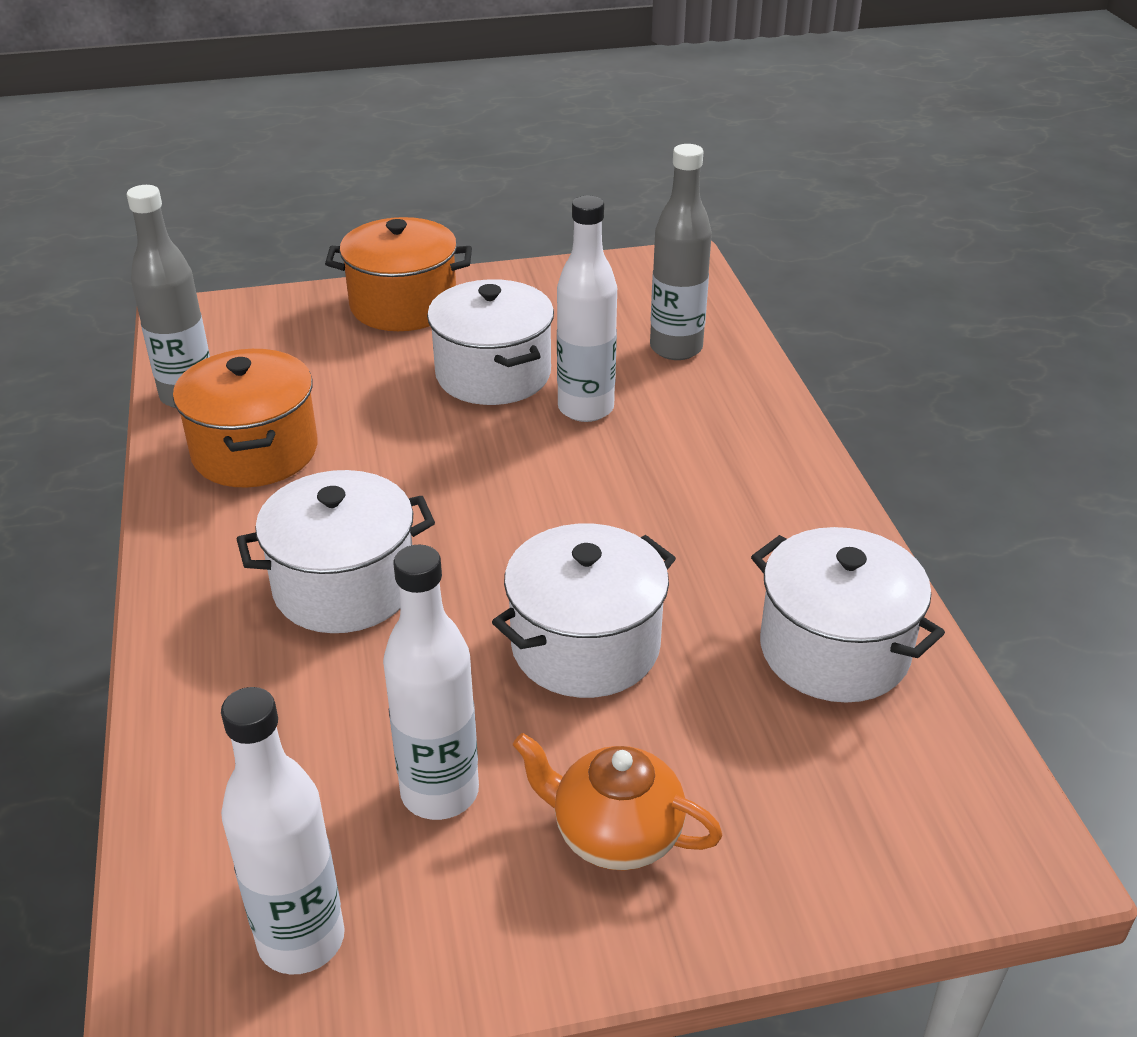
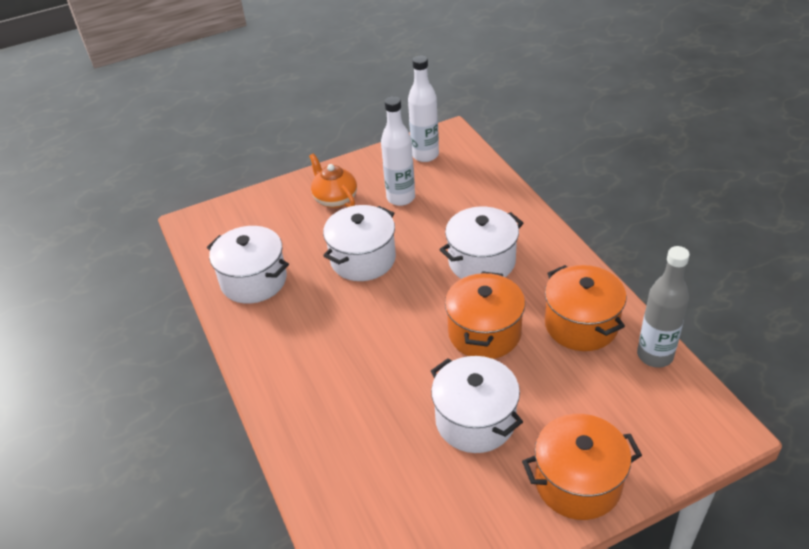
camera: 170 degrees right, 5 degrees up
(416, 469) = (484, 333): none -> orange pot
(585, 408) = (404, 403): white bottle -> none
(615, 834) = (335, 199): orange teapot -> orange teapot turned 135 degrees counterclockwise
(676, 348) = (356, 479): grey bottle -> none

